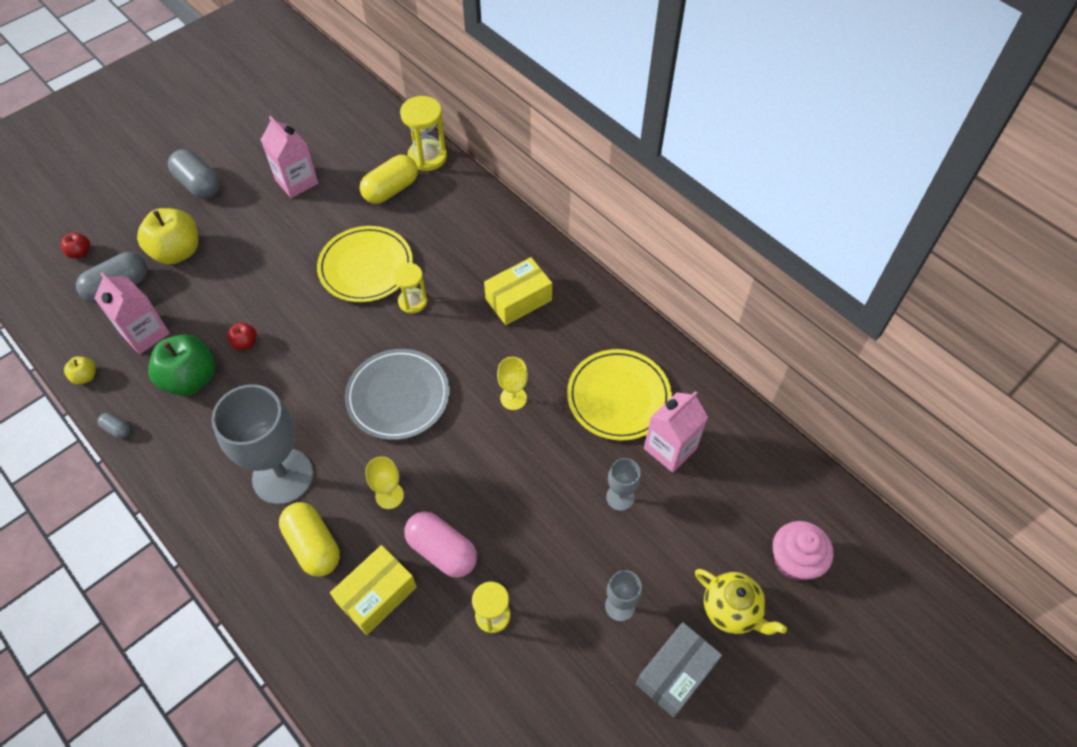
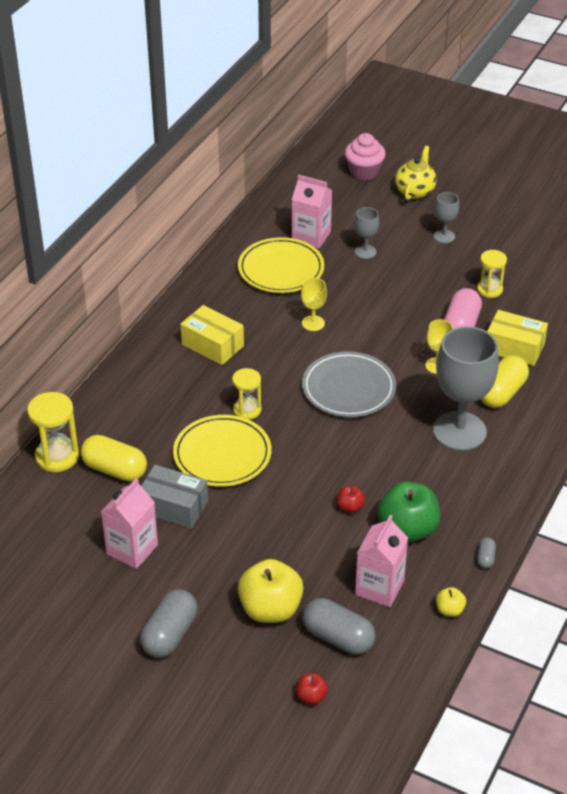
camera: 110 degrees left, 15 degrees down
(675, 673) = (471, 206): grey box -> grey box (173, 507)

